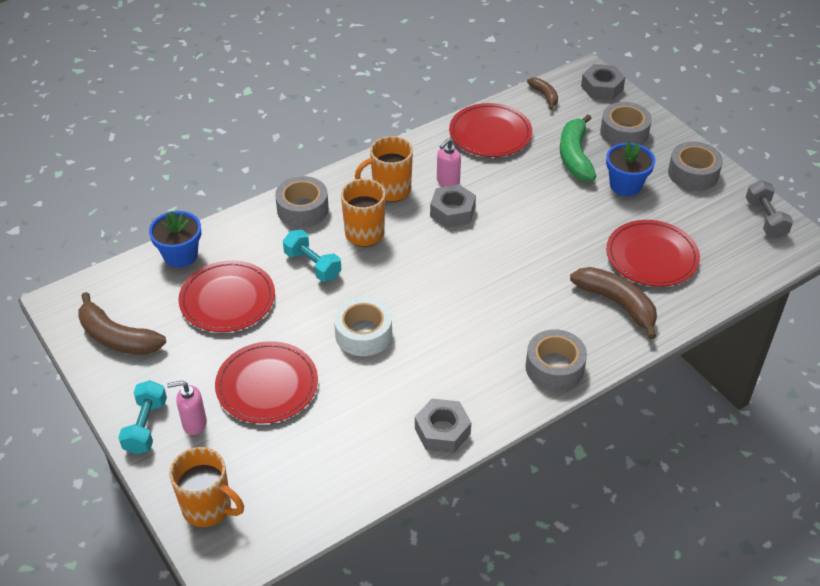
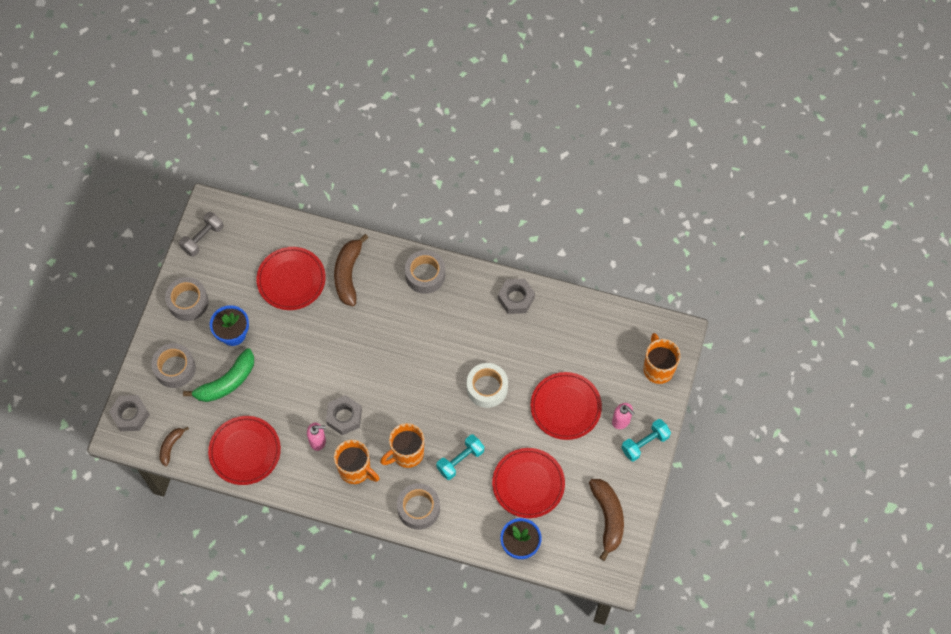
camera: 130 degrees left, 20 degrees up
(312, 265) = (460, 460): turquoise dumbbell -> turquoise dumbbell turned 45 degrees clockwise

